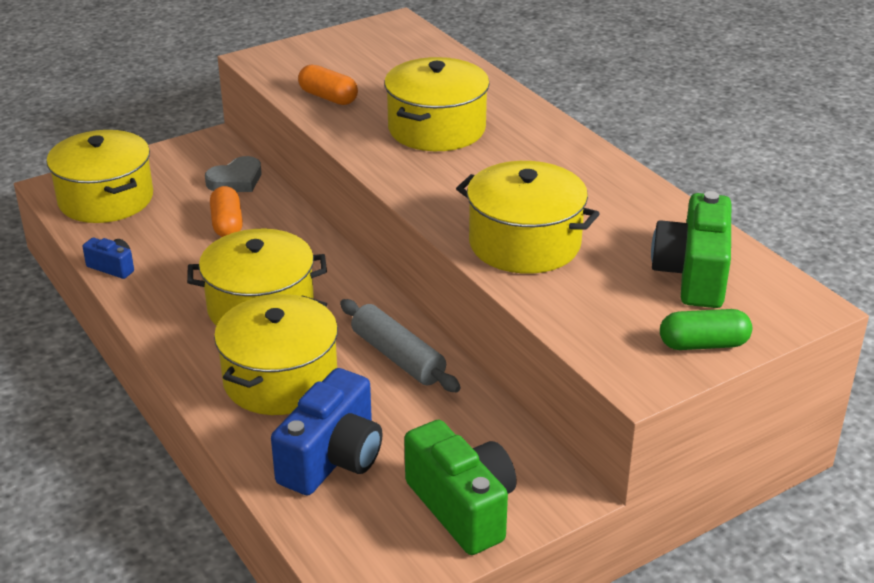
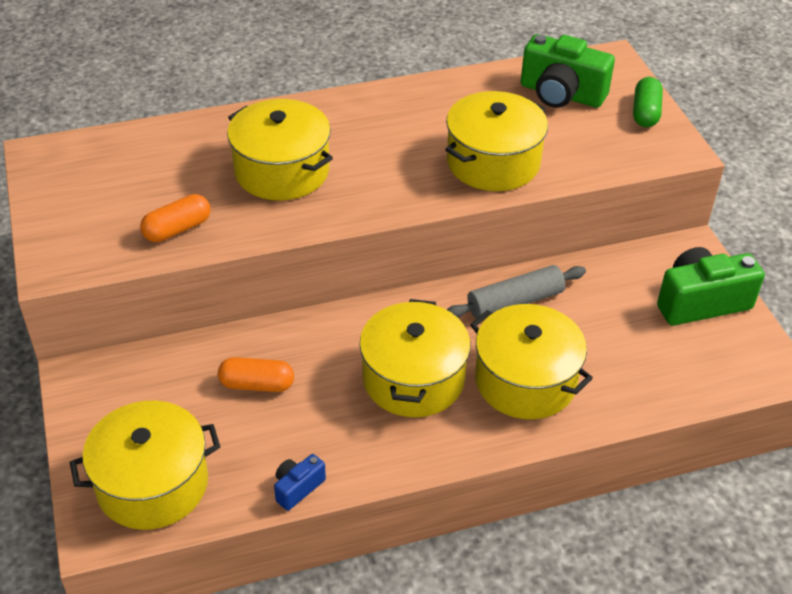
camera: 75 degrees left, 10 degrees up
(236, 180) = (173, 366): grey heart -> none
(333, 458) = (635, 364): blue camera -> none

